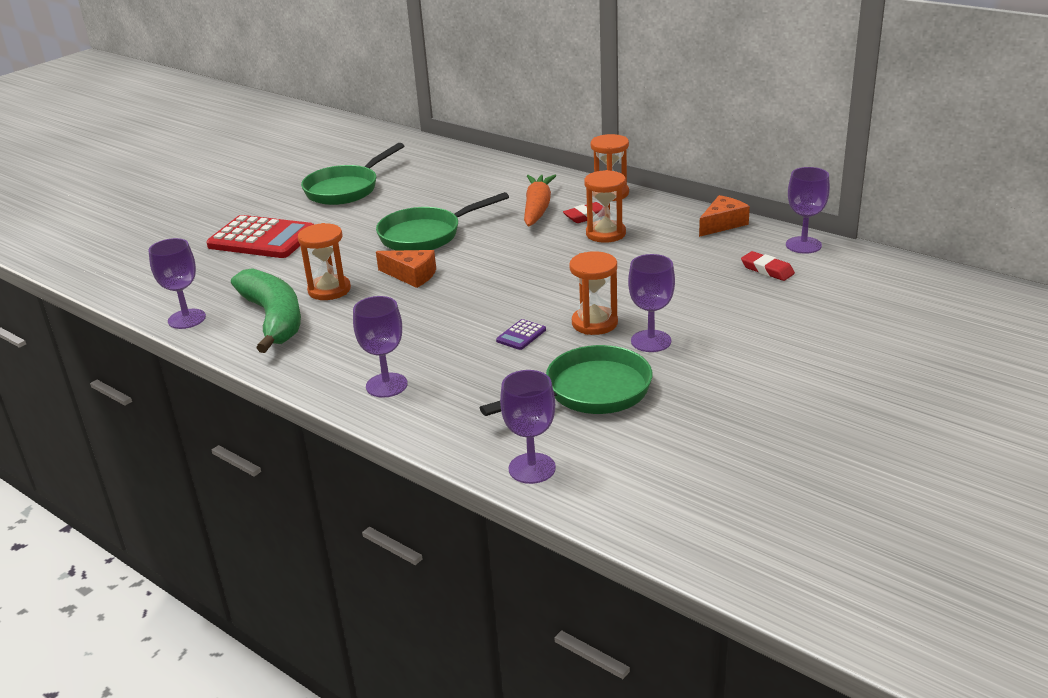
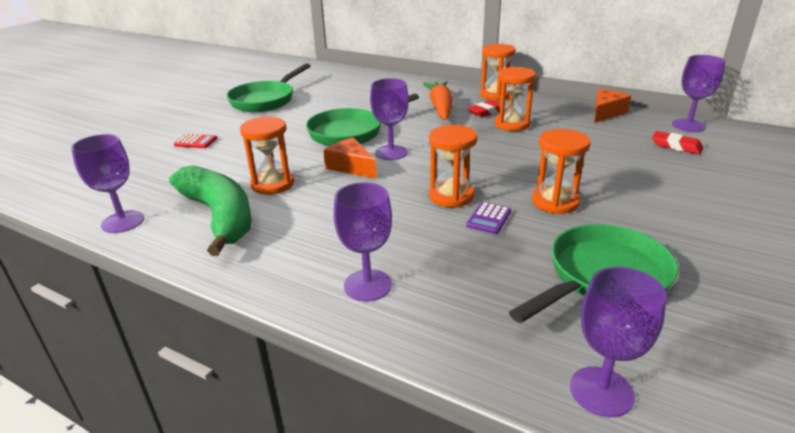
camera: 10 degrees left, 0 degrees up
(262, 239) = (195, 142): red calculator -> red calculator, size x0.41
(411, 275) = (351, 167): orange cheese -> orange cheese turned 150 degrees counterclockwise
(497, 311) = (451, 196): none -> orange hourglass
(651, 341) = (624, 217): purple goblet -> purple goblet (391, 153)

